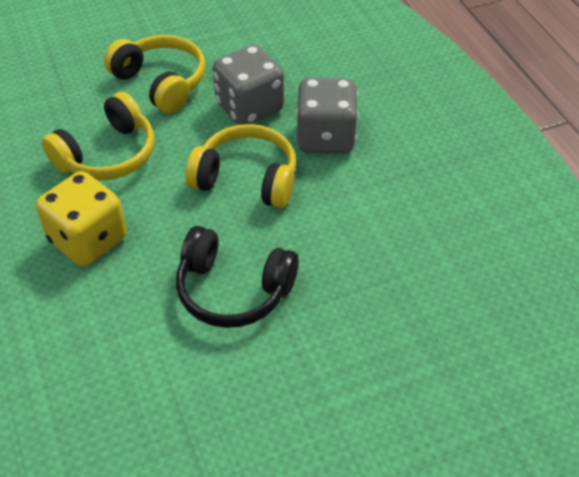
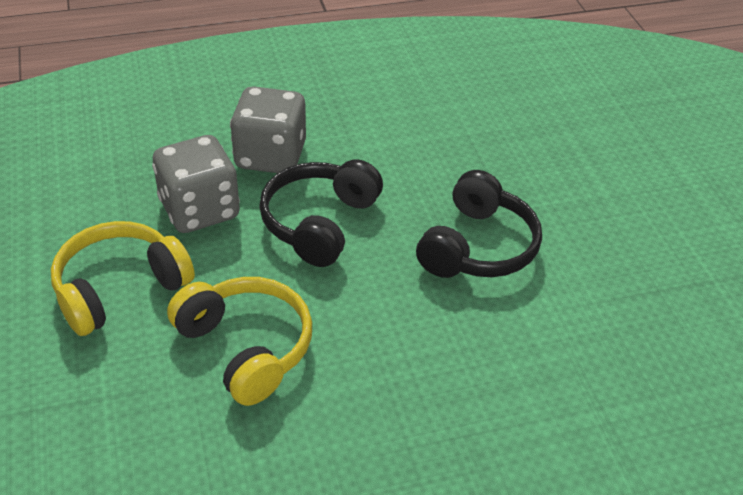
camera: 85 degrees left, 5 degrees down
(88, 239) = (392, 368): yellow dice -> none
(246, 179) = (319, 223): yellow headphones -> black headphones

